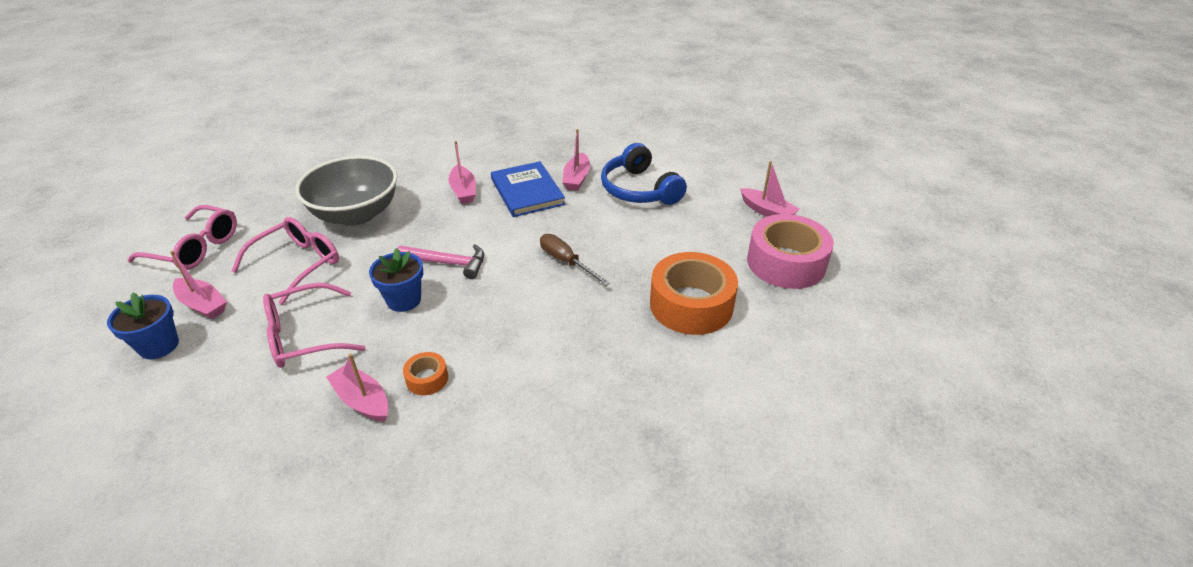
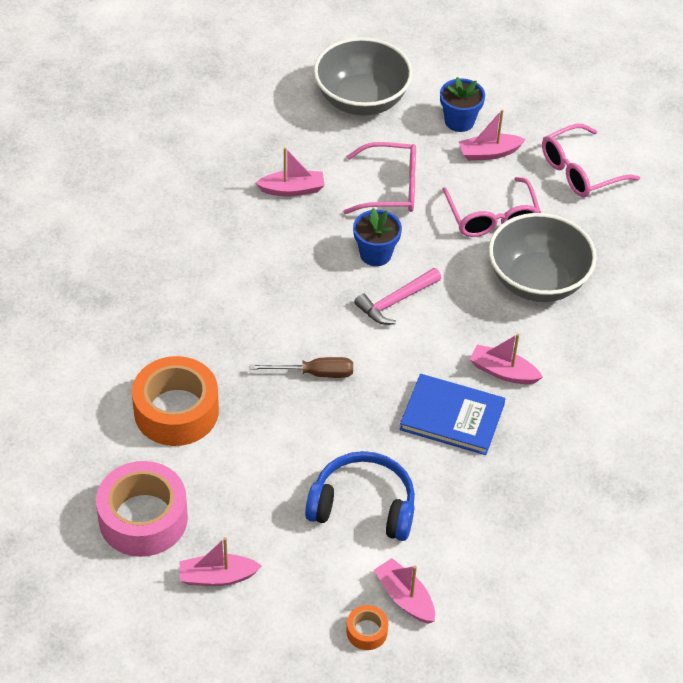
camera: 130 degrees right, 10 degrees up
(159, 437) = (361, 100): none -> grey bowl
(304, 336) = (391, 188): pink glasses -> pink glasses turned 75 degrees clockwise
(427, 379) = (276, 226): orange tape -> orange tape (367, 631)
(576, 178) = (436, 471): pink boat -> pink boat (405, 597)

